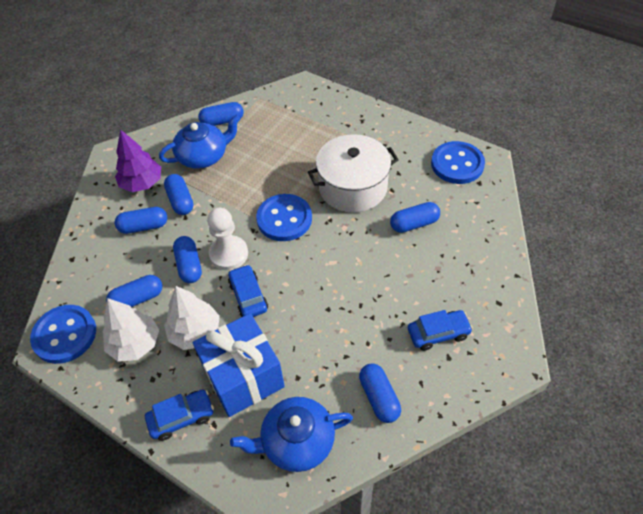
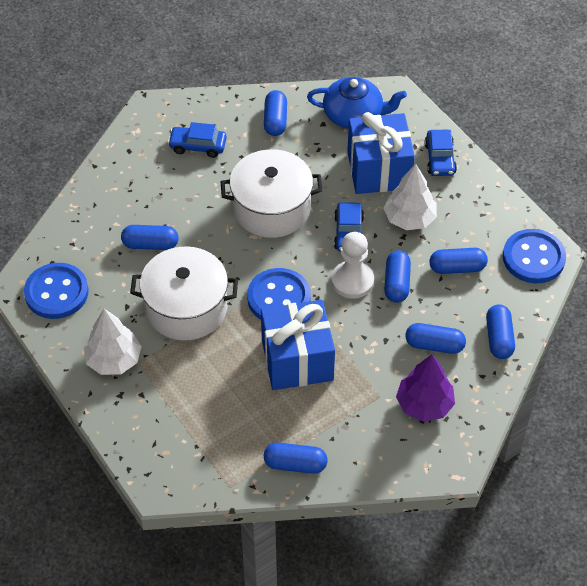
camera: 160 degrees left, 0 degrees up
(135, 344) = (467, 228): white tree -> white tree (114, 360)
(180, 201) = (384, 362): blue capsule -> blue capsule (499, 338)
(181, 417) = (440, 159): blue car -> blue car turned 90 degrees counterclockwise
(203, 156) = (338, 416): blue teapot -> none
(249, 181) = (297, 360): none -> blue gift
(330, 294) = (271, 208): none -> white pot

